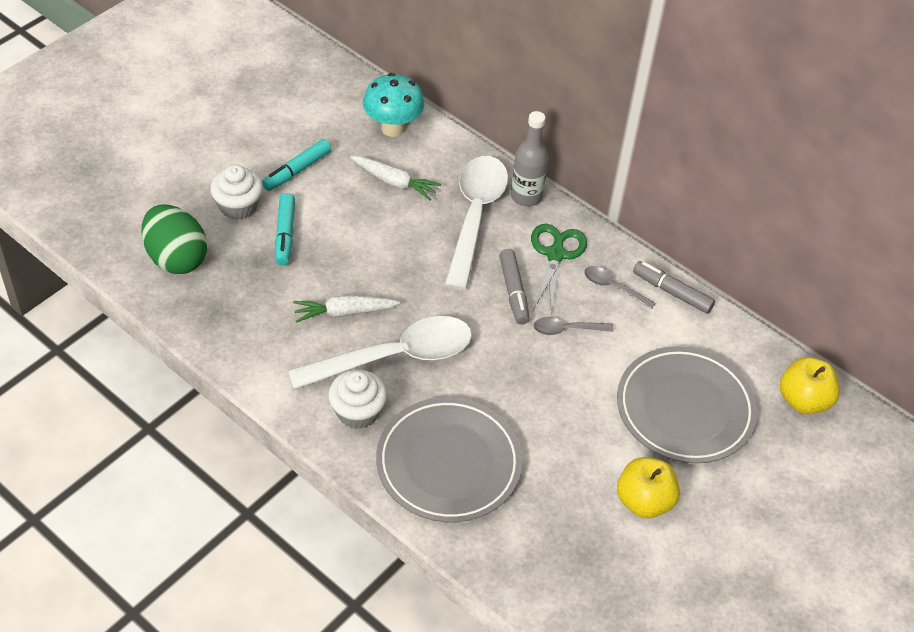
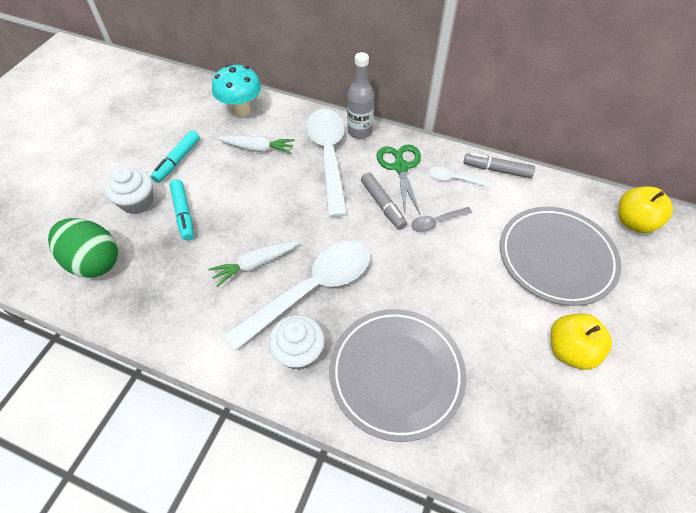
camera: 15 degrees left, 5 degrees up
(613, 287) = (454, 179): grey spoon -> white spoon

